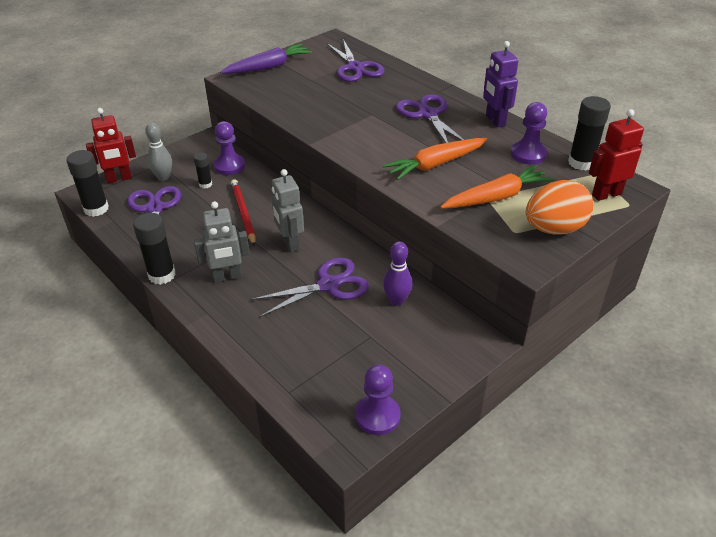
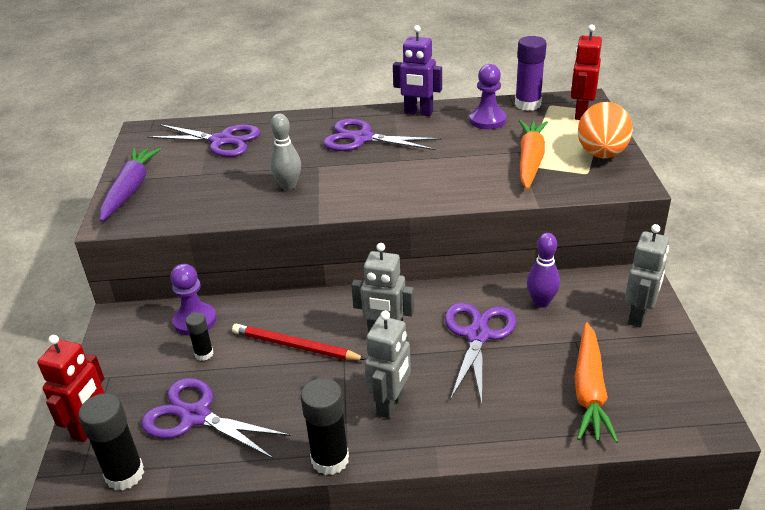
camera: 50 degrees left, 5 degrees down
(163, 177) = (142, 384): grey bowling pin -> grey bowling pin (288, 186)
(377, 416) = (683, 384): purple pawn -> none
(435, 164) = (446, 168): orange carrot -> orange carrot (589, 391)
(435, 360) = (638, 316): none -> grey robot
(581, 163) = (527, 104): black glue stick -> purple glue stick

